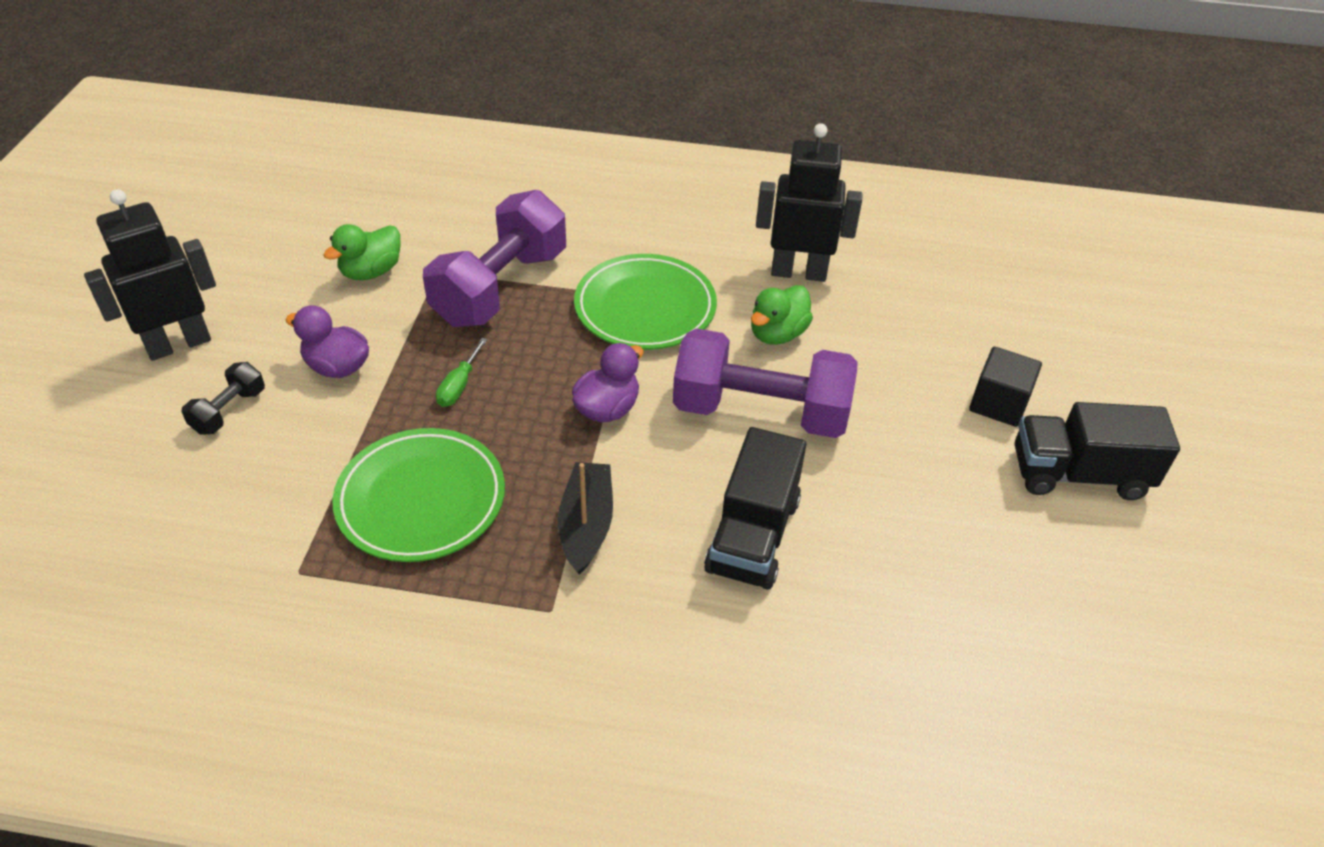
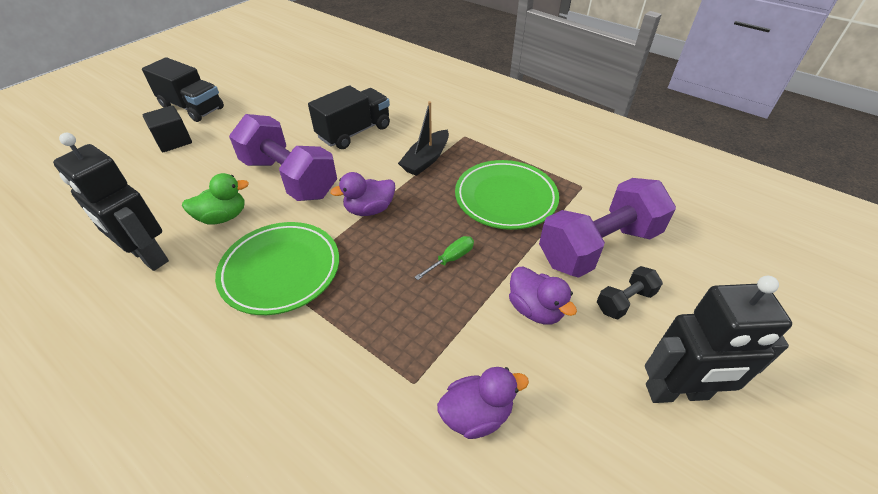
camera: 150 degrees left, 0 degrees up
(371, 271) = (476, 414): green duck -> purple duck
(501, 287) = (370, 338): purple dumbbell -> purple dumbbell (598, 246)

